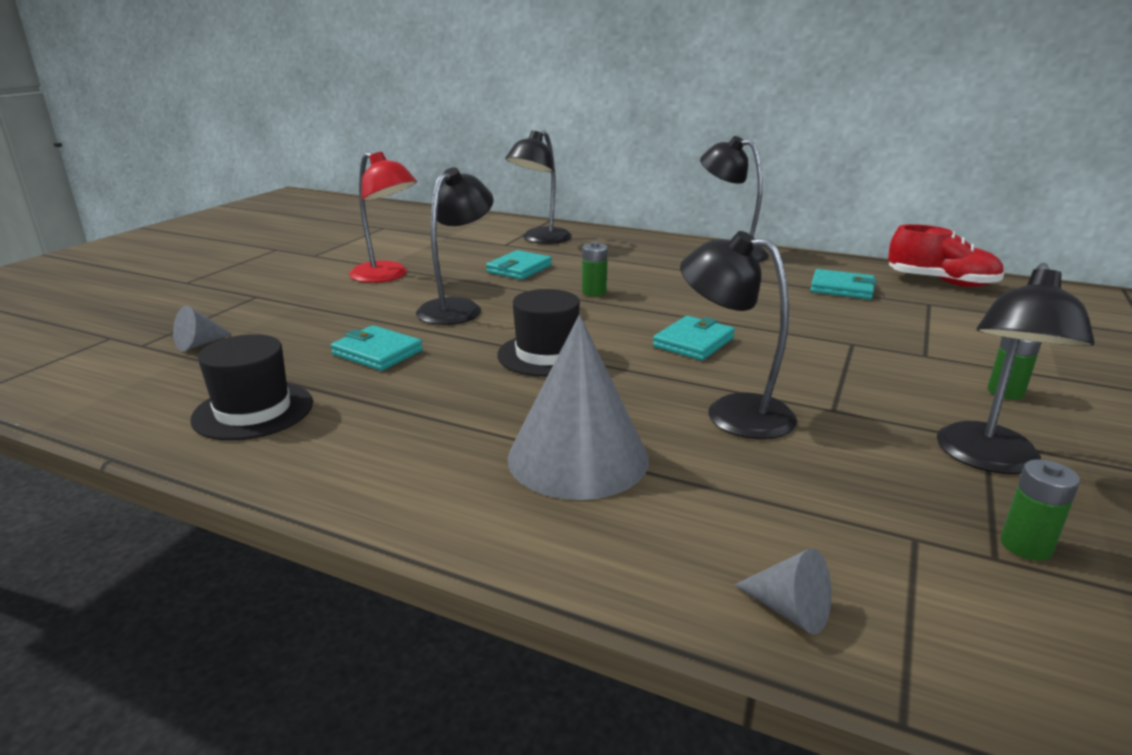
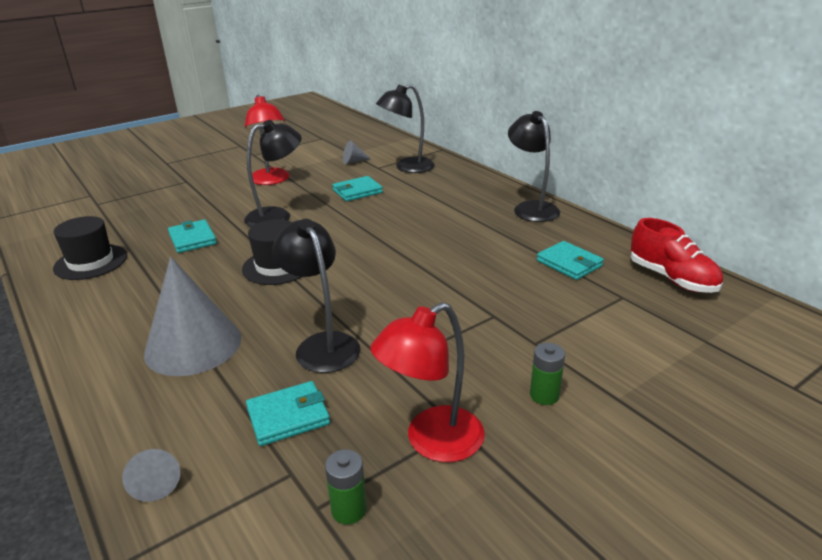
camera: 30 degrees right, 5 degrees up
(199, 344) = (121, 210): grey cone -> grey cone (353, 161)
(594, 292) = (377, 222): green battery -> none
(693, 342) = (381, 282): turquoise wallet -> turquoise wallet (288, 416)
(988, 460) = (432, 442): black lamp -> red lamp

